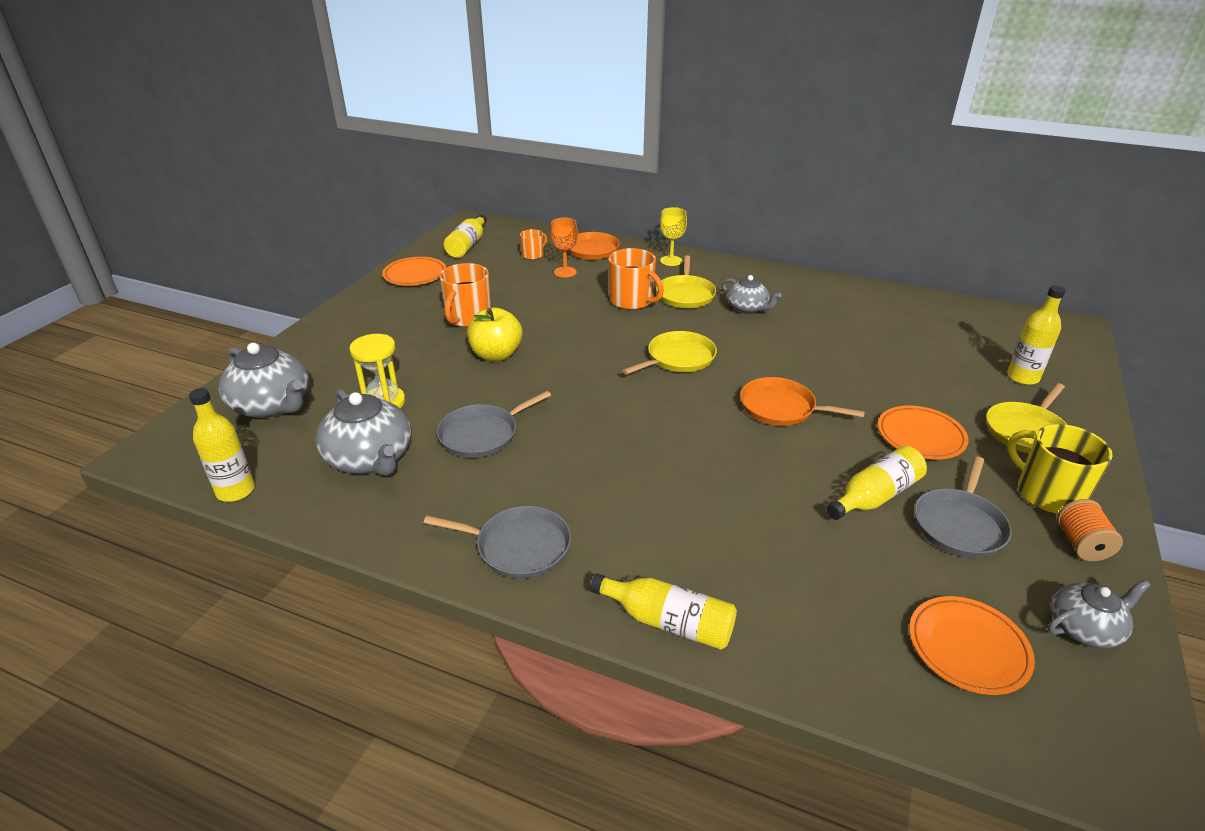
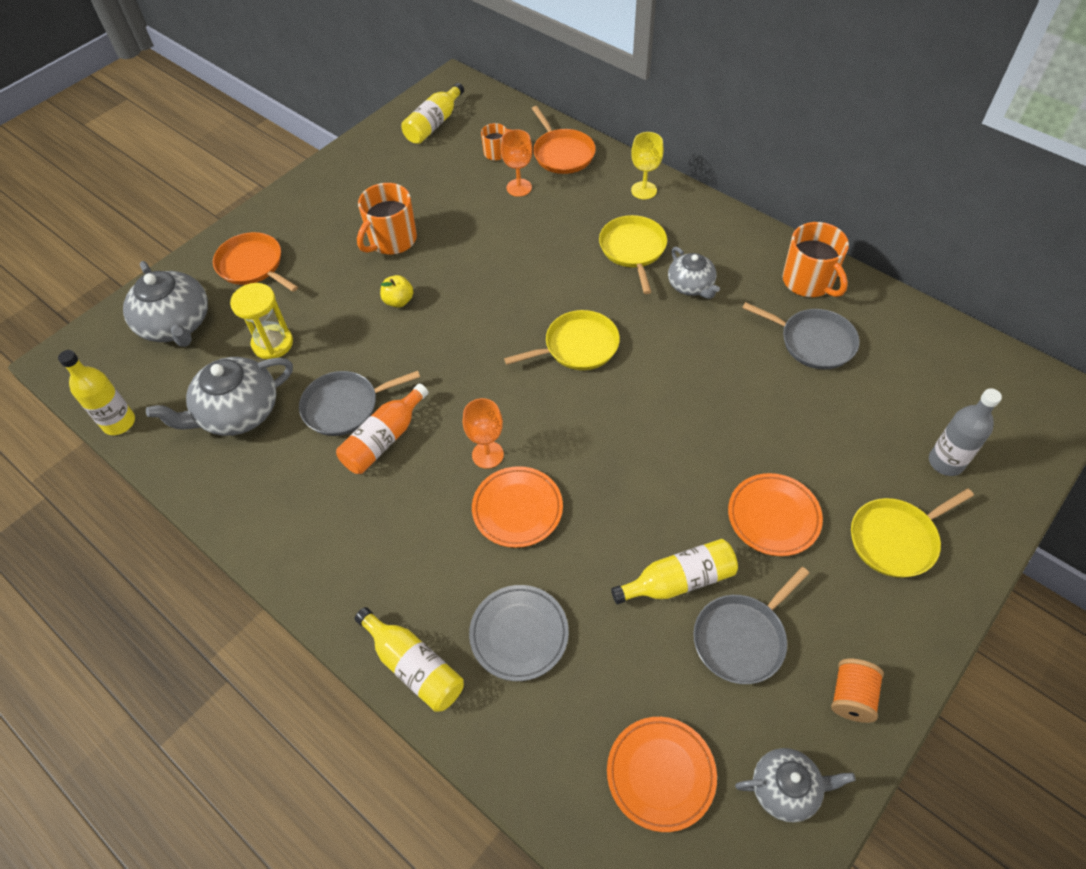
camera: 20 degrees right, 20 degrees up
(370, 458) = (238, 412): grey teapot -> grey teapot turned 75 degrees clockwise
(415, 275) = (363, 163): orange plate -> orange plate (517, 509)
(496, 355) = (399, 301): yellow apple -> yellow apple, size x0.58
(518, 546) = (324, 549): grey pan -> grey pan (813, 342)
(535, 451) = (384, 439): none -> orange bottle
(632, 301) = (570, 248): orange mug -> orange mug (808, 281)
(643, 443) = (487, 454): none -> orange goblet
(685, 294) = (633, 249): yellow pan -> yellow pan turned 150 degrees clockwise
(757, 569) = (519, 634): none -> grey plate
(781, 408) = (648, 442): orange pan -> orange pan (253, 265)
(1022, 377) = (946, 462): yellow bottle -> grey bottle
(1047, 494) = (861, 626): yellow mug -> none

